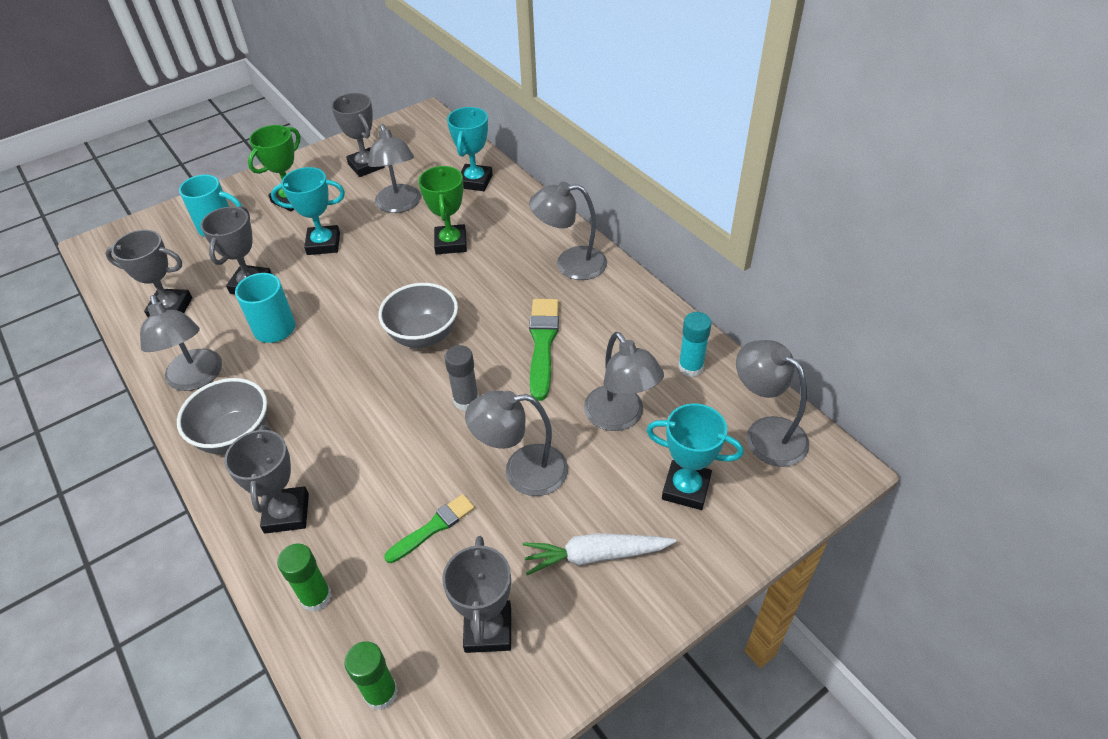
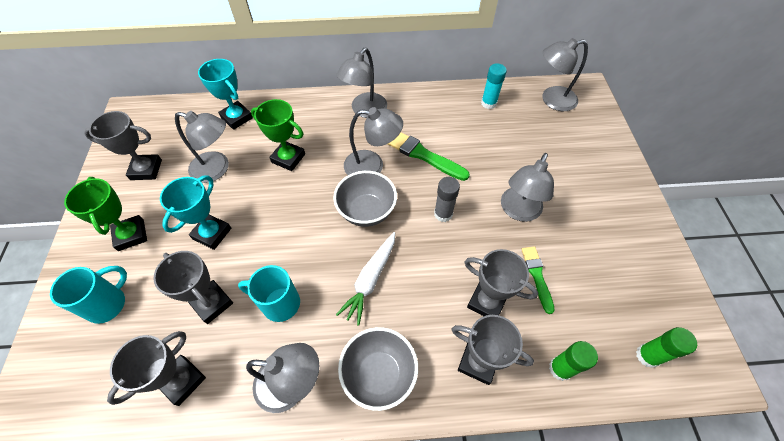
camera: 60 degrees left, 10 degrees up
(488, 629) = (624, 279): grey trophy -> grey trophy (486, 302)
(595, 556) = (595, 206): white carrot -> white carrot (370, 280)
(620, 417) = (505, 149): grey lamp -> grey lamp (372, 166)
(686, 488) = (570, 147): turquoise trophy -> none

